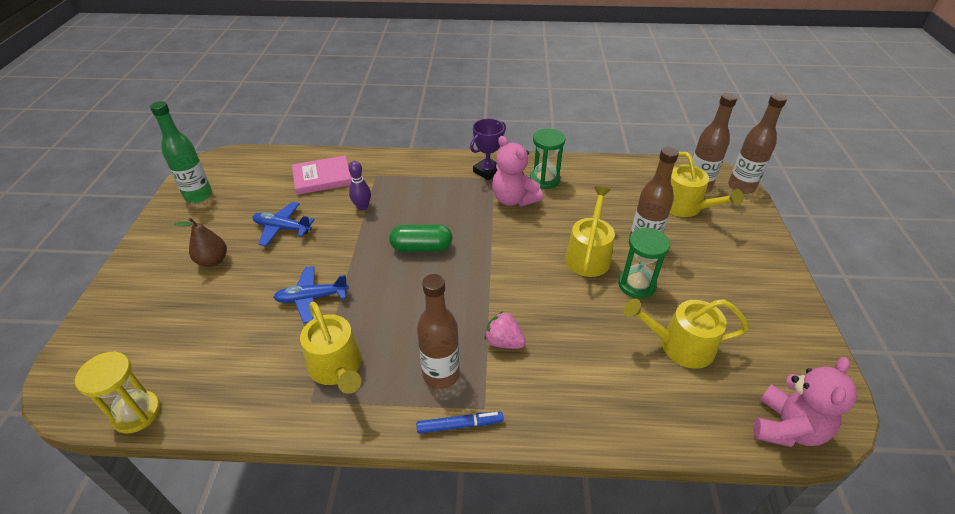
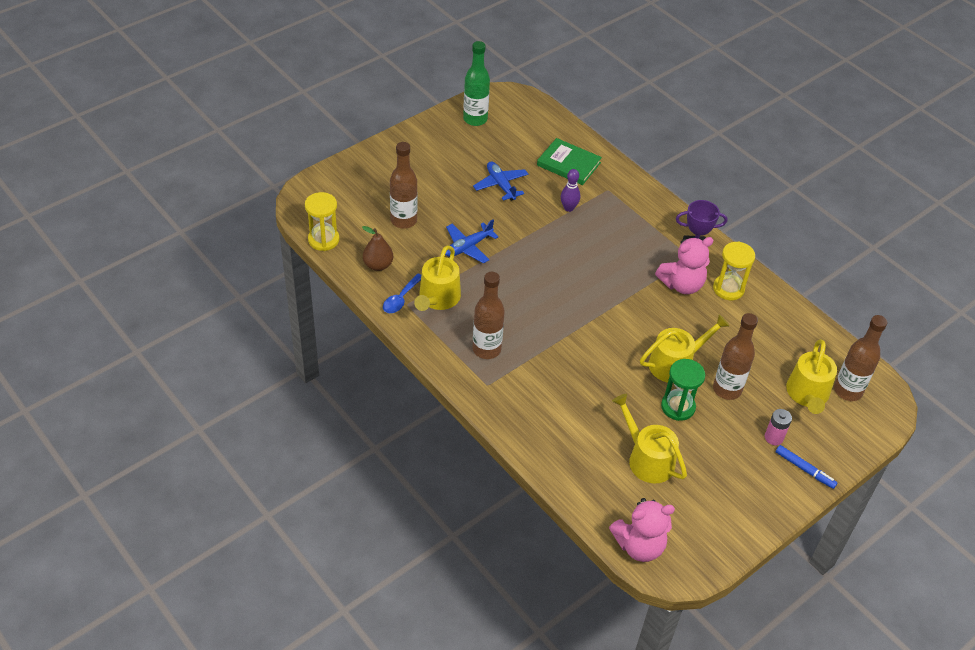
camera: 45 degrees right, 5 degrees up
(213, 260) = (438, 177): brown pear -> brown pear (378, 265)
(298, 401) = (401, 299): none -> blue spoon
(312, 298) = (468, 247): blue plane -> blue plane turned 75 degrees counterclockwise
(322, 177) = (568, 164): pink book -> green book
(421, 247) = (571, 268): green capsule -> none
(459, 425) = (464, 381): blue marker -> blue marker (804, 469)
(504, 342) = (544, 364): pink strawberry -> none
(513, 199) = (682, 284): pink teddy bear -> pink teddy bear turned 120 degrees counterclockwise
(544, 180) = (728, 289): green hourglass -> yellow hourglass
(715, 251) = (773, 437): none -> pink battery
(741, 187) = (885, 421): brown bottle -> brown bottle (403, 220)

